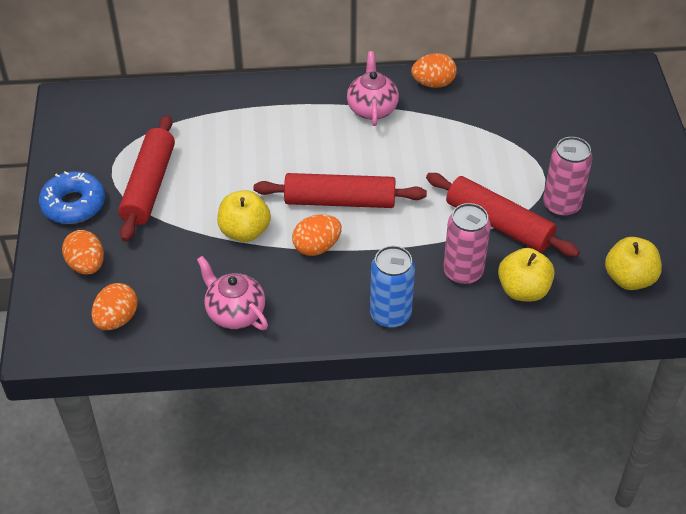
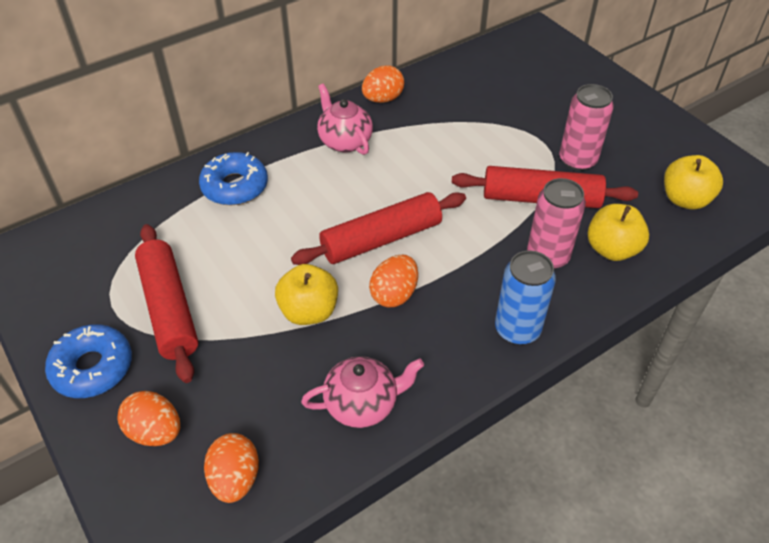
camera: 30 degrees left, 0 degrees up
(235, 312) = (362, 404): pink teapot -> pink teapot turned 150 degrees clockwise
(258, 112) = (235, 186): none -> blue donut

